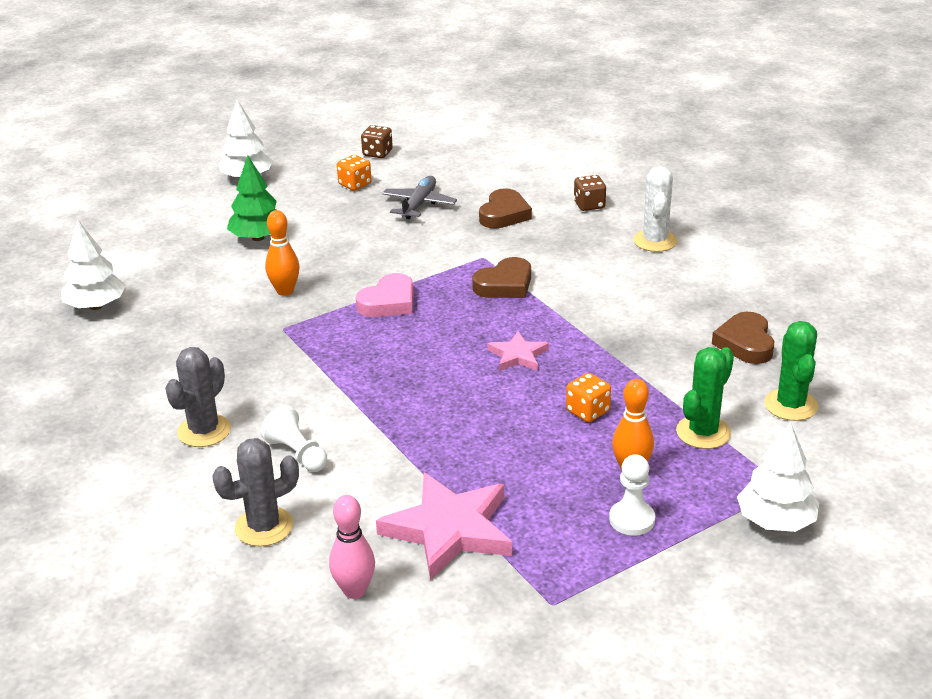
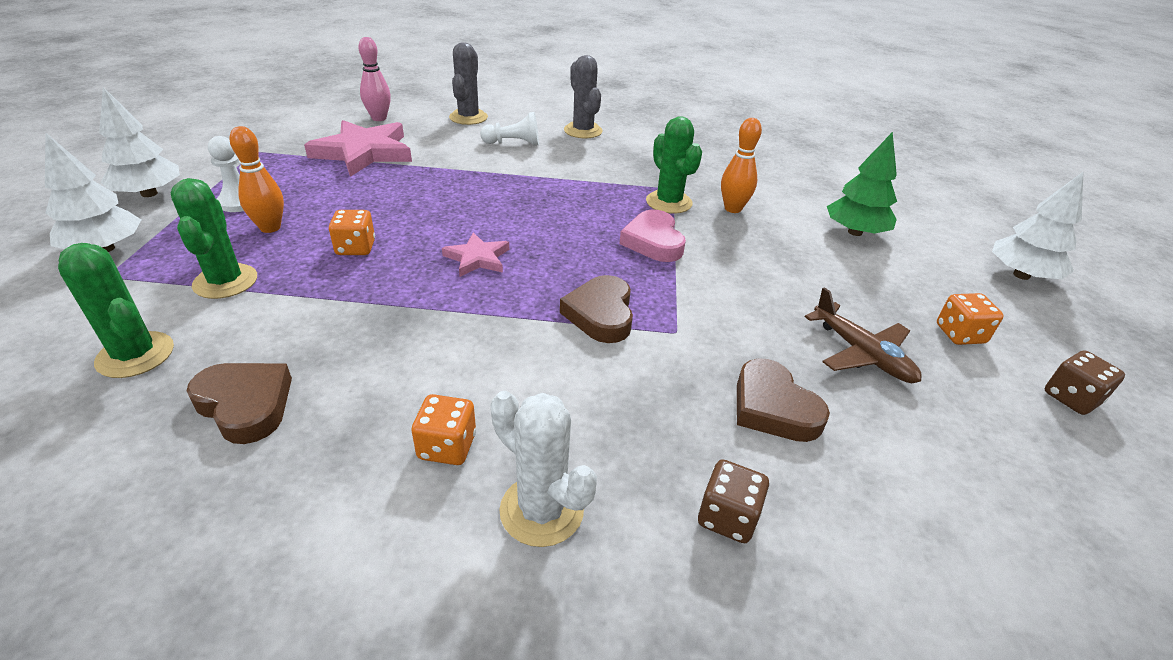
camera: 125 degrees right, 5 degrees up
(96, 306) = (791, 146): white tree -> white tree (149, 193)
(313, 320) = (669, 202): none -> green cactus
(419, 204) = (861, 353): grey plane -> brown plane
(666, 277) = (447, 446): none -> orange dice

